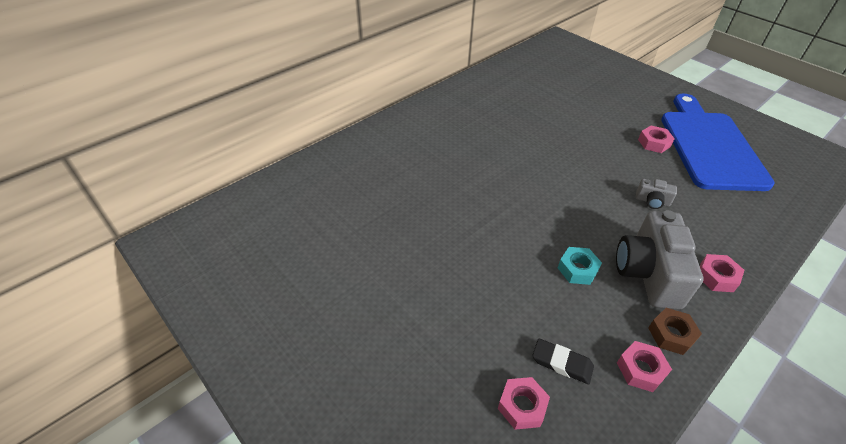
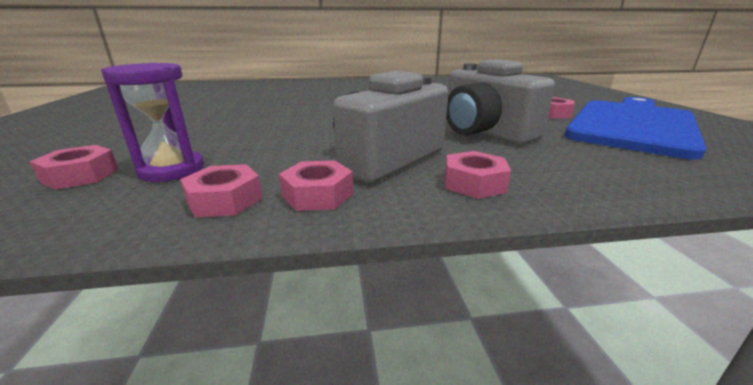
camera: 35 degrees right, 20 degrees down
(562, 363) = (172, 170): black eraser -> purple hourglass
(577, 269) = (317, 140): turquoise nut -> none
(652, 201) = (484, 132): grey camera -> grey camera, size x2.23
(671, 334) = (318, 195): brown nut -> pink nut

